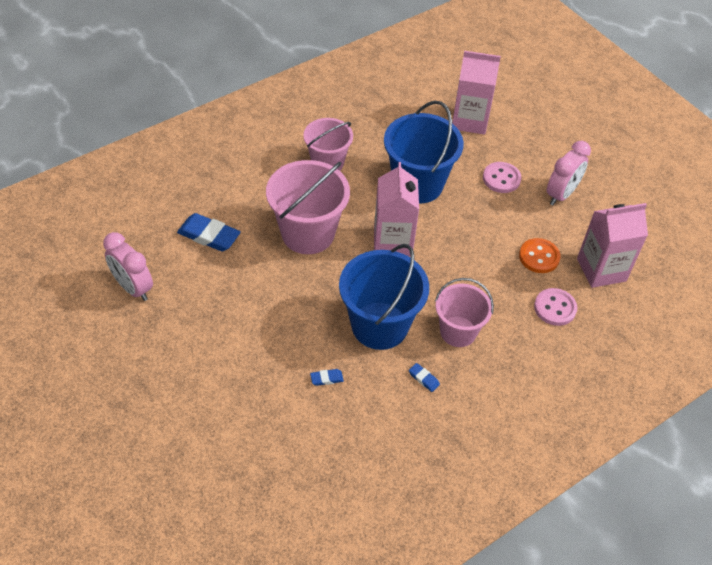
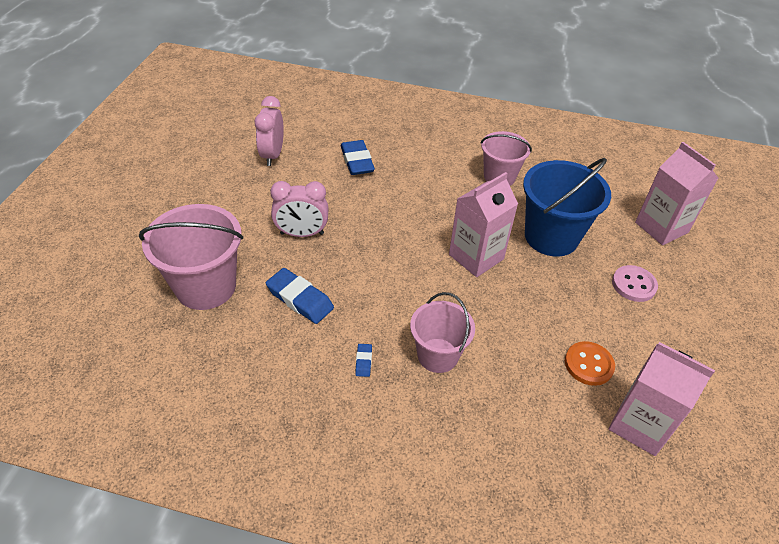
camera: 50 degrees right, 5 degrees down
(308, 233) = (421, 206): pink bucket -> pink bucket (206, 286)
(326, 378) = (300, 299): blue eraser -> blue eraser, size x2.12
(379, 325) = (385, 300): blue bucket -> none
(555, 308) = (548, 413): pink button -> none
(561, 194) = (679, 337): pink clock -> pink clock (302, 233)

